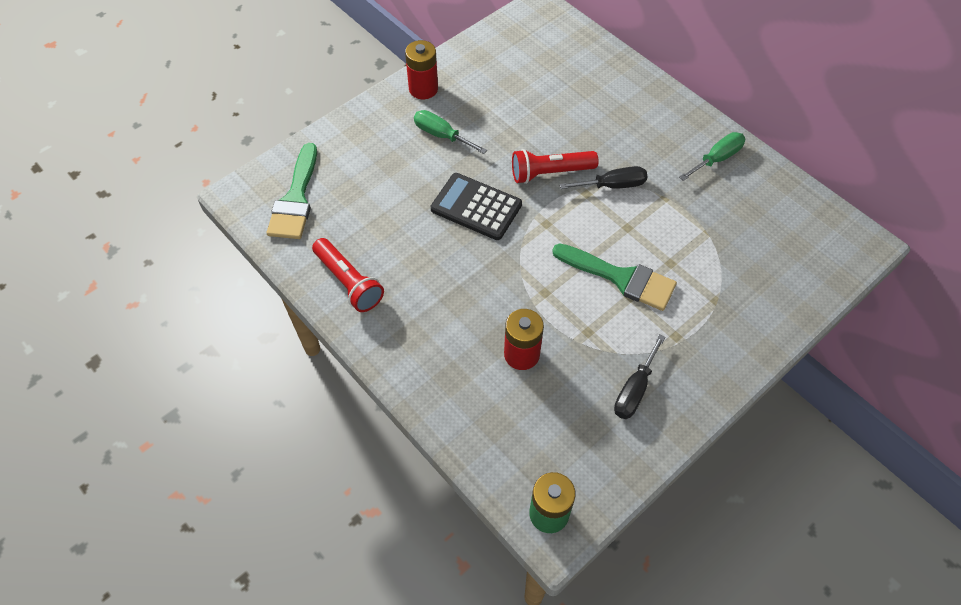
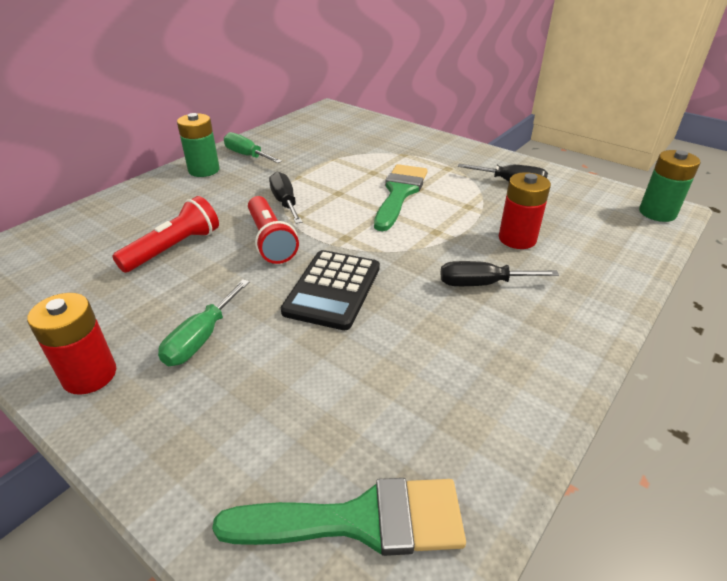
camera: 100 degrees left, 20 degrees down
(348, 282) = (503, 396): red flashlight -> red flashlight (174, 248)
(462, 305) = (482, 284): none -> black screwdriver
(684, 126) = (204, 170): none -> green battery

